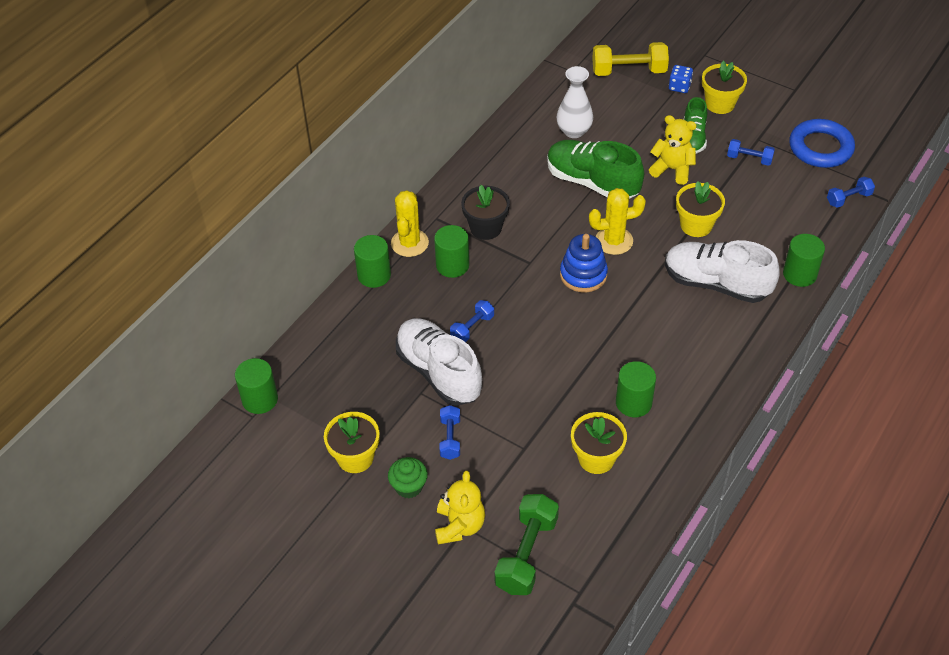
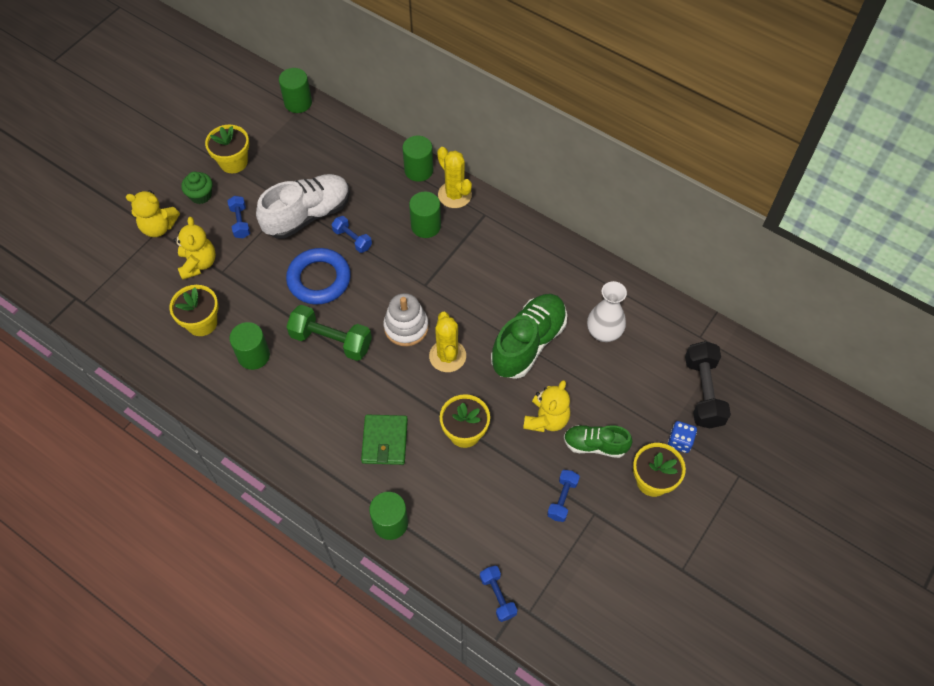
camera: 90 degrees right, 10 degrees up
(409, 243) = (454, 195): yellow cactus -> yellow cactus turned 45 degrees clockwise
(450, 438) = (240, 222): blue dumbbell -> blue dumbbell turned 75 degrees clockwise
(486, 228) = (470, 252): black flower pot -> none
(513, 474) = (198, 263): none -> yellow teddy bear
(526, 554) = (124, 269): green dumbbell -> green dumbbell (331, 340)
(583, 275) = (406, 327): blue stacking toy -> white stacking toy
(629, 71) = (703, 392): yellow dumbbell -> black dumbbell
(716, 284) = (384, 441): white shoe -> green wallet
(820, 148) = (581, 580): blue ring -> blue ring (319, 279)

